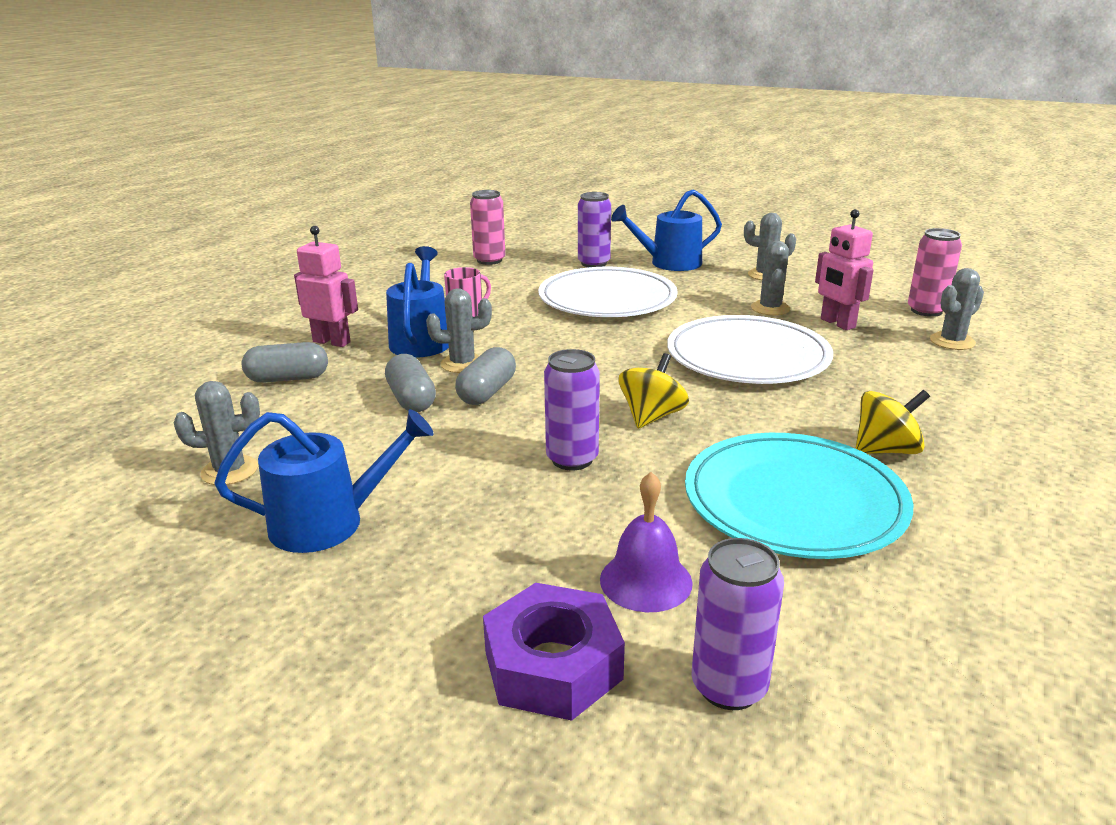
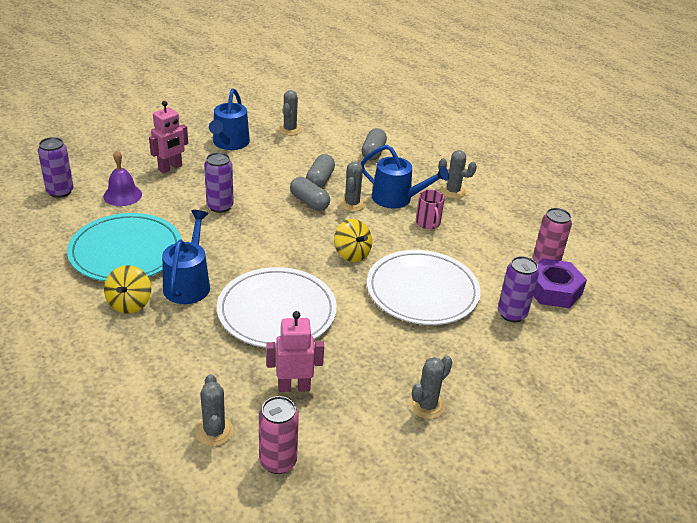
camera: 110 degrees right, 10 degrees up
(332, 342) = (415, 171): pink robot -> pink robot (170, 168)
(411, 399) = (320, 180): grey capsule -> grey capsule turned 75 degrees counterclockwise
(553, 665) = (107, 165): purple nut -> purple nut (553, 290)
(651, 416) = (236, 243): yellow spinning top -> yellow spinning top (352, 254)
(669, 263) = (490, 358): blue watering can -> blue watering can (188, 284)
(770, 308) = (348, 366): grey cactus -> grey cactus (453, 191)

